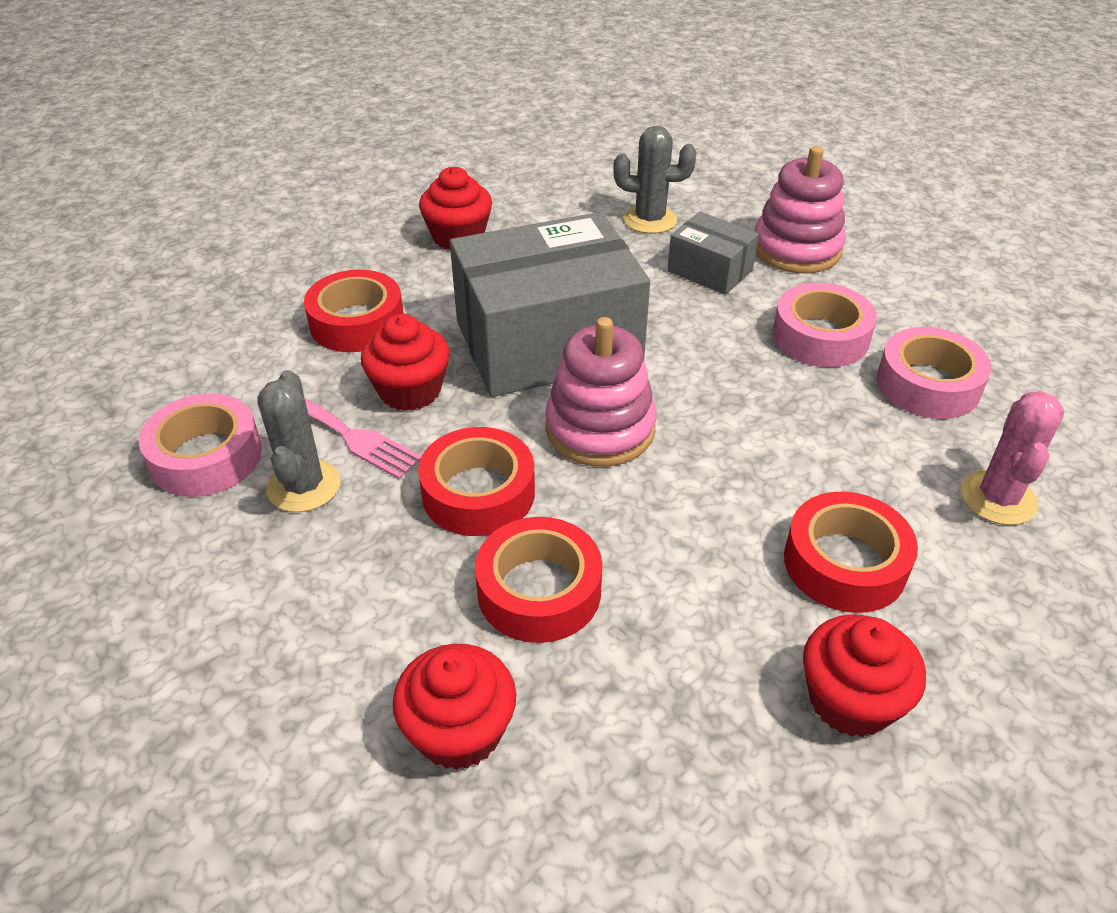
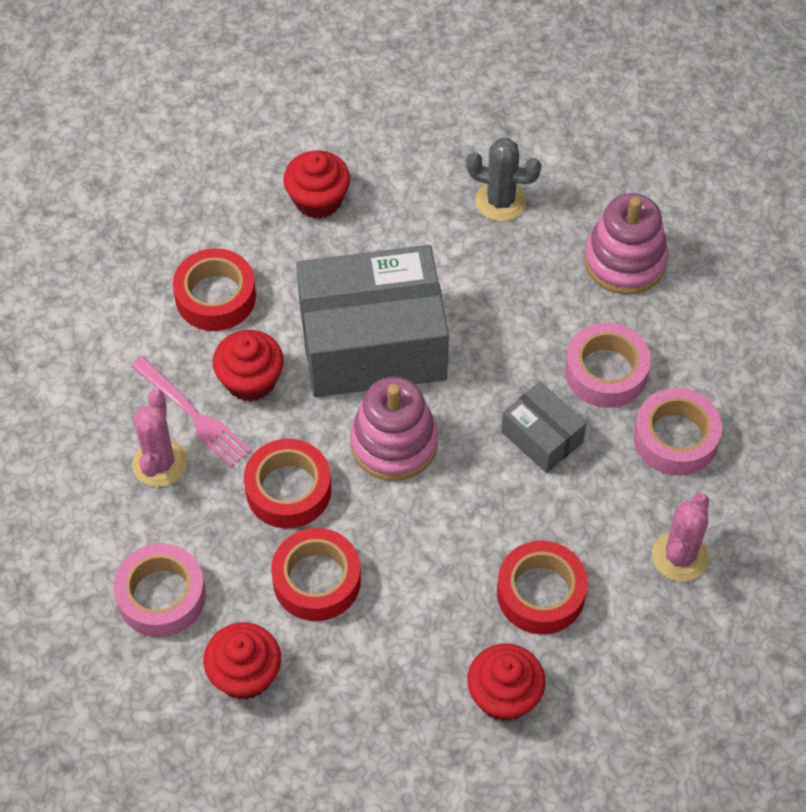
camera: 10 degrees right, 15 degrees up
(206, 457) = (88, 424): pink tape -> pink tape (161, 596)
(304, 486) = (160, 463): grey cactus -> pink cactus
(710, 270) = (536, 277): grey box -> grey box (542, 437)

